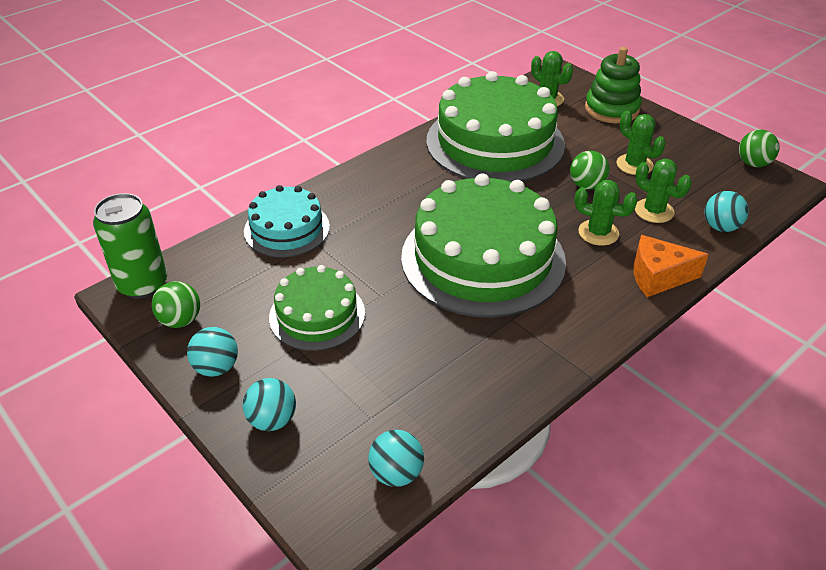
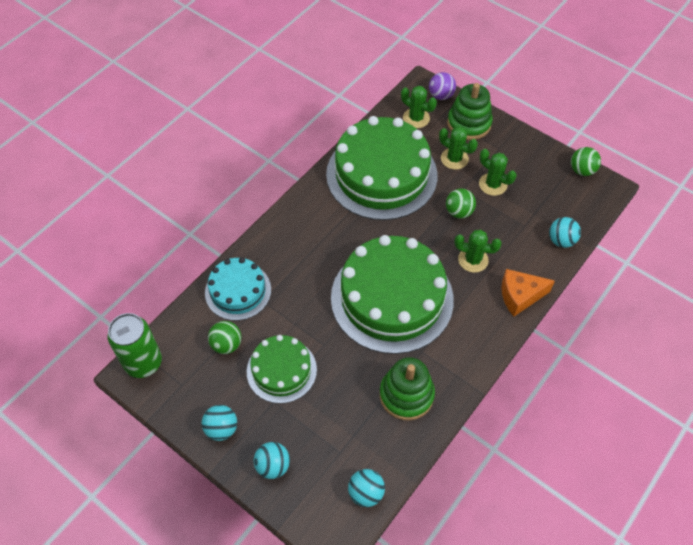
camera: 10 degrees left, 15 degrees up
(180, 320) = (182, 391): green ball -> green ball (226, 344)
(481, 364) = (406, 395): none -> green stacking toy
(581, 83) = (441, 95): none -> purple ball
(654, 211) = (511, 231): green cactus -> green cactus (454, 159)

